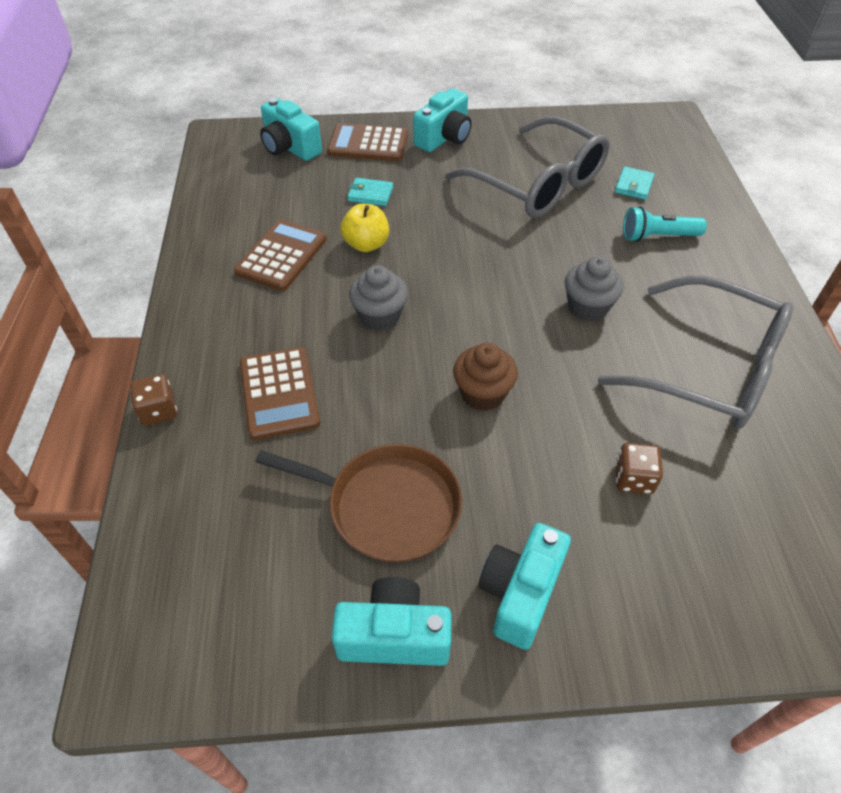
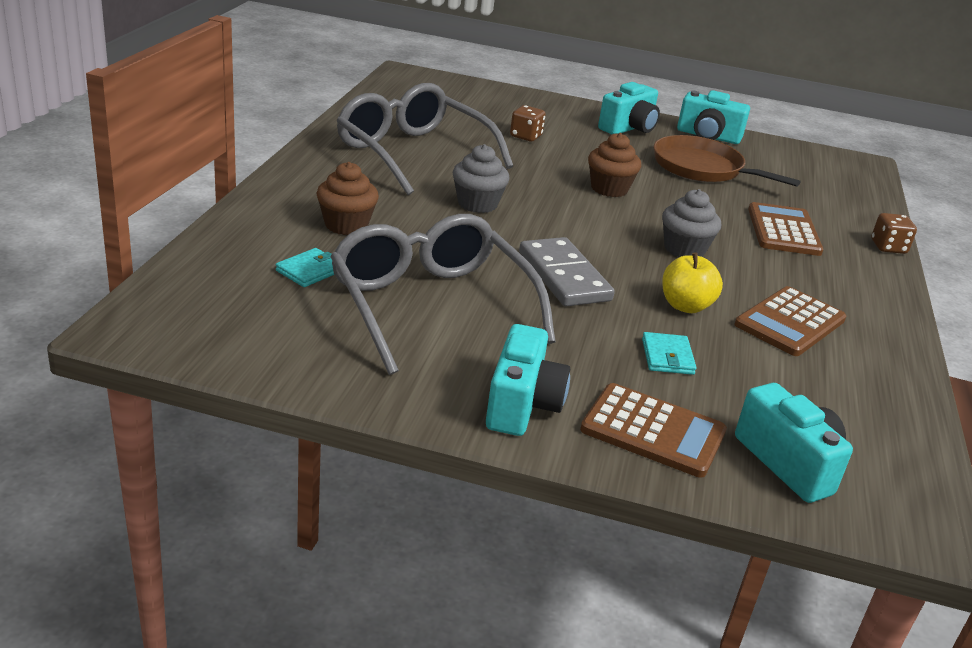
camera: 165 degrees left, 20 degrees down
(370, 194) = (667, 357): turquoise wallet -> turquoise wallet turned 60 degrees clockwise
(444, 138) = (522, 404): turquoise camera -> turquoise camera turned 135 degrees clockwise
(468, 242) = (563, 276): none -> grey domino
(657, 236) = (346, 225): turquoise flashlight -> brown cupcake

